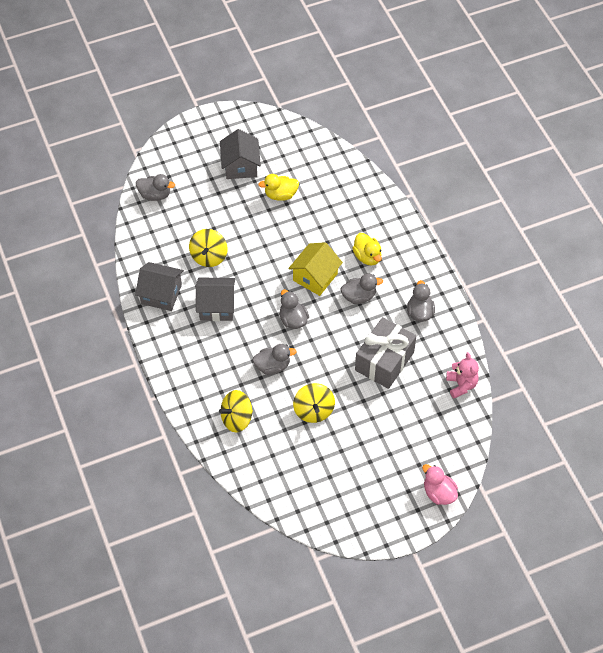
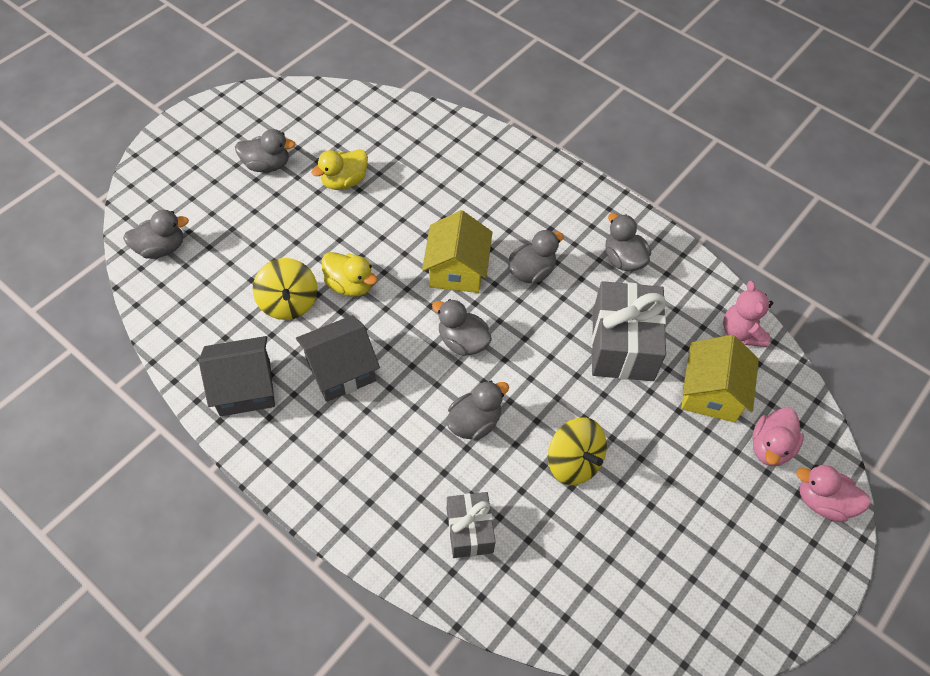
camera: 30 degrees left, 0 degrees up
(237, 418) = (469, 530): yellow spinning top -> grey gift
(240, 166) = (267, 165): grey house -> grey duck
(367, 257) = (509, 216): yellow duck -> yellow duck (350, 285)
(417, 410) = (711, 393): none -> yellow house
(430, 453) = (770, 447): none -> pink duck
(461, 385) = (741, 332): pink teddy bear -> pink teddy bear turned 150 degrees counterclockwise

